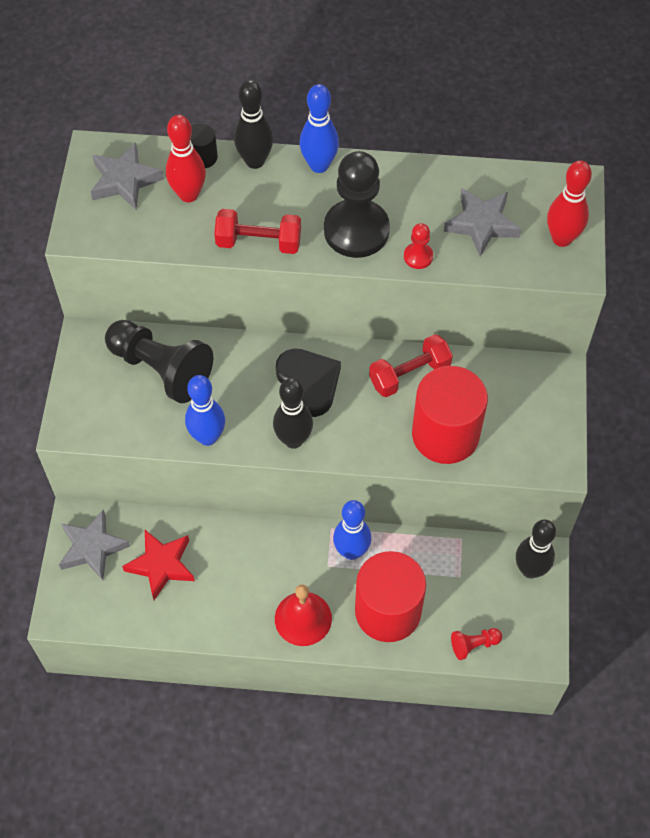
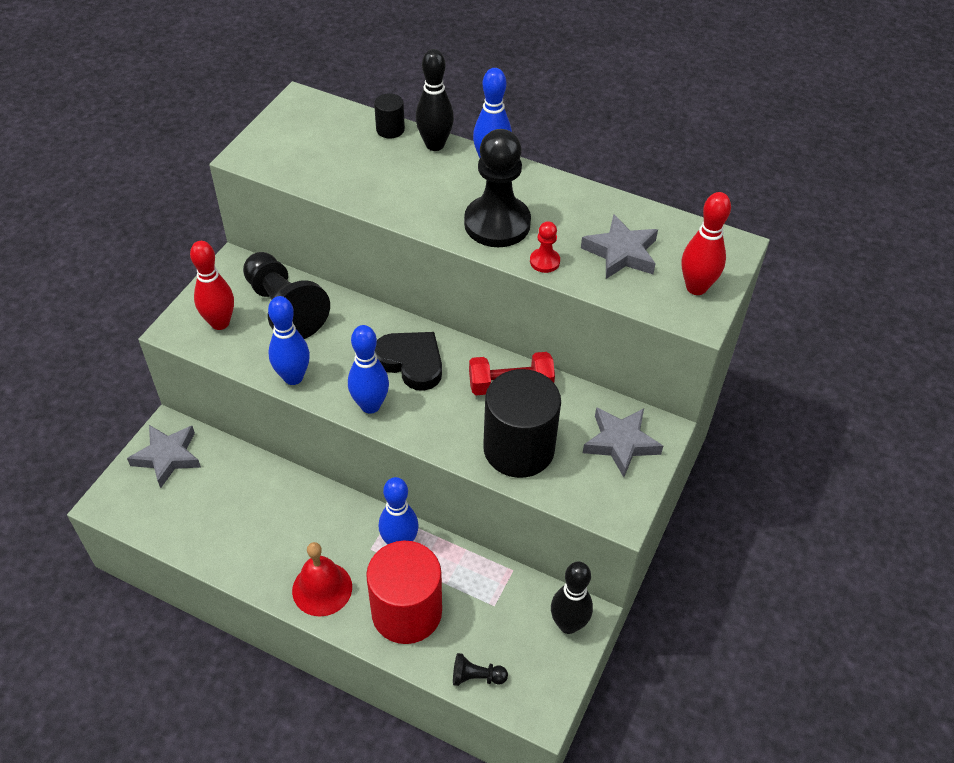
camera: 20 degrees right, 10 degrees down
(125, 180) = (312, 128): grey star -> grey star (620, 443)
(161, 565) = (219, 493): red star -> none
(188, 194) = (360, 154): red bowling pin -> red bowling pin (220, 323)
(259, 242) = (401, 207): red dumbbell -> none
(293, 440) = (370, 405): black bowling pin -> blue bowling pin
(309, 383) = (411, 362): black heart -> black heart turned 45 degrees counterclockwise
(445, 434) = (518, 449): red cylinder -> black cylinder
(474, 645) = (476, 677): red pawn -> black pawn

